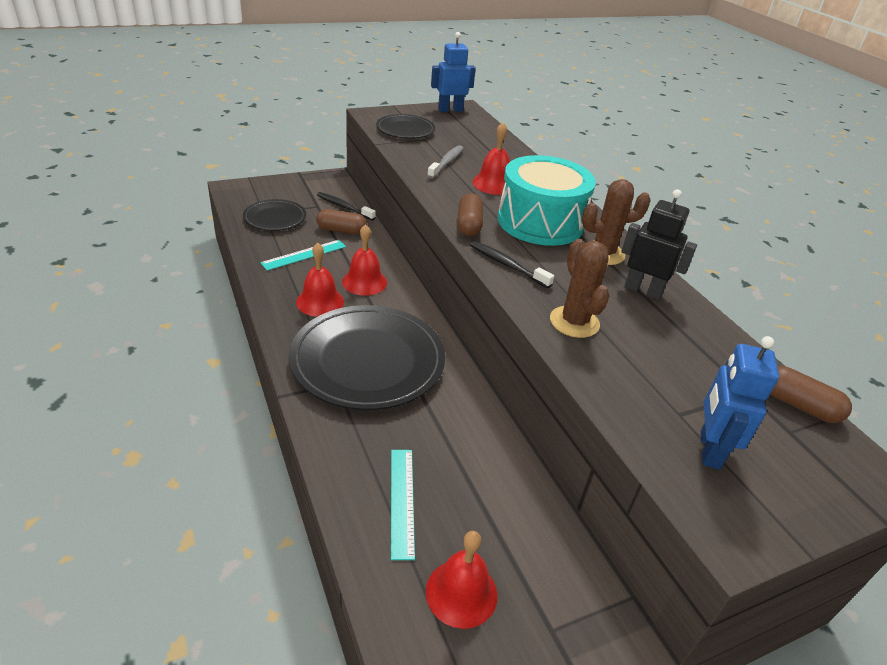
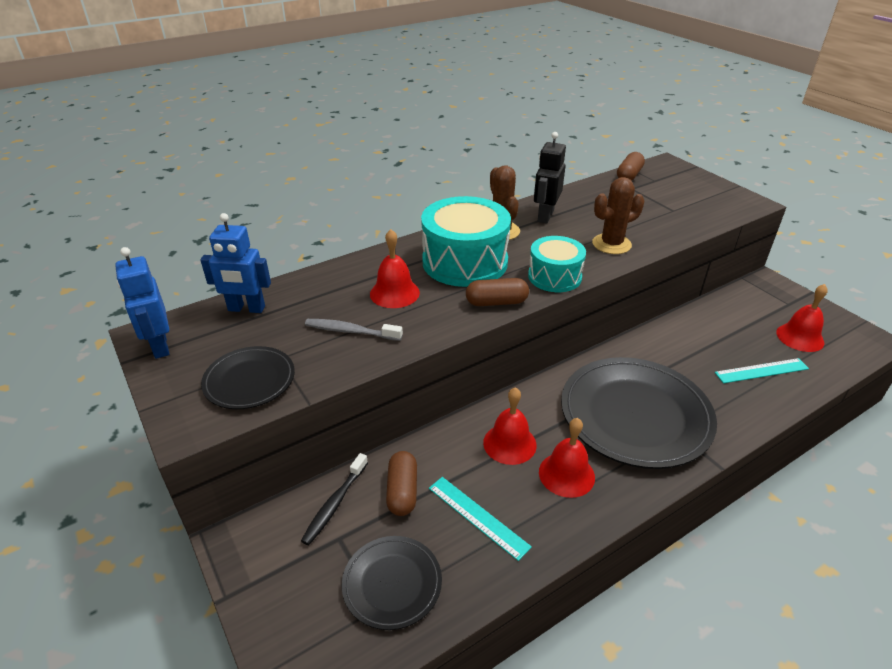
camera: 95 degrees left, 0 degrees up
(507, 265) = (554, 276): black toothbrush -> turquoise drum
(709, 449) = (694, 203): blue robot -> blue robot (246, 309)

